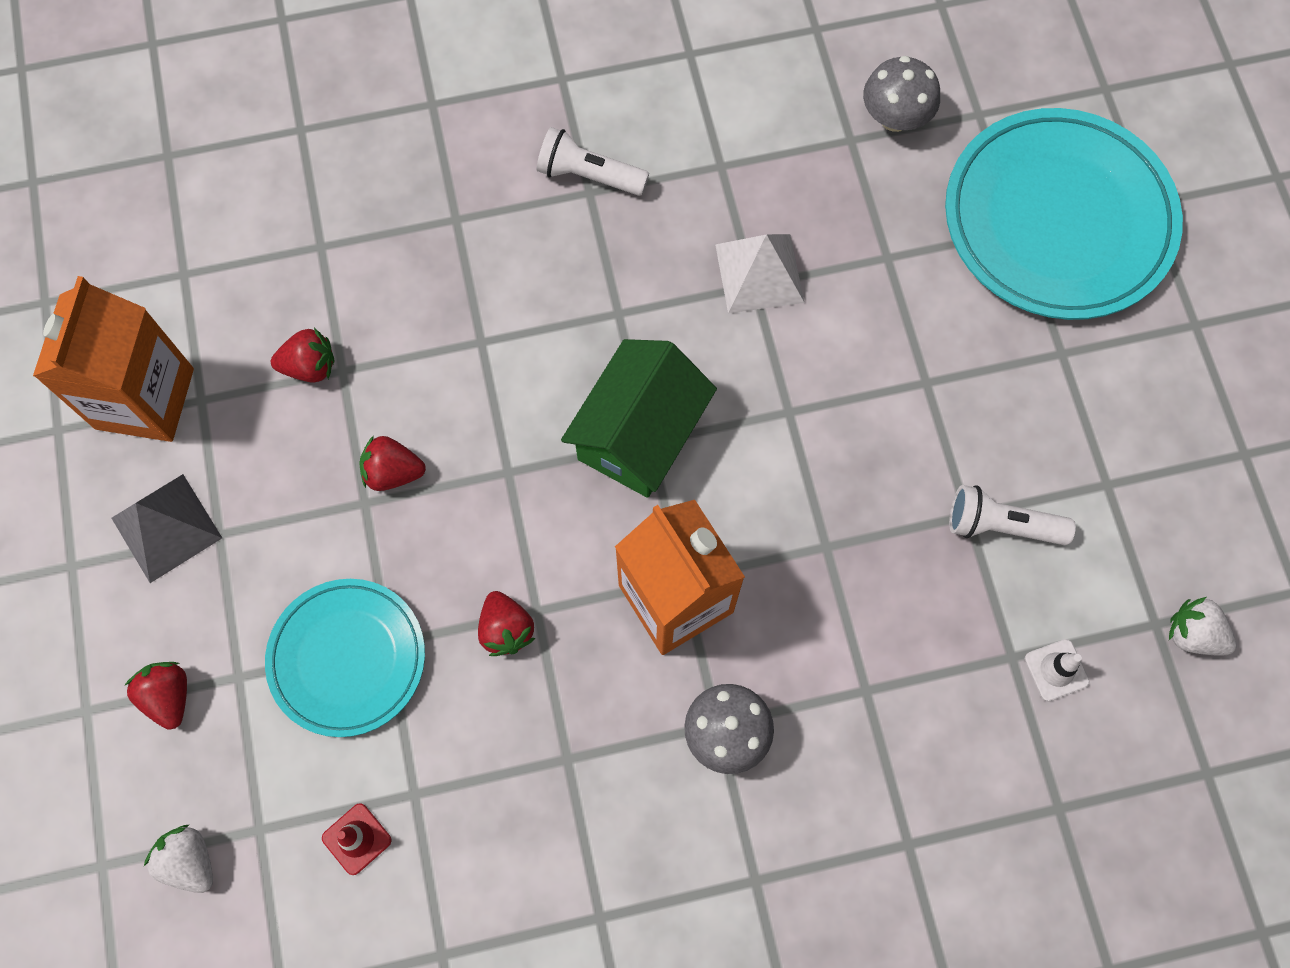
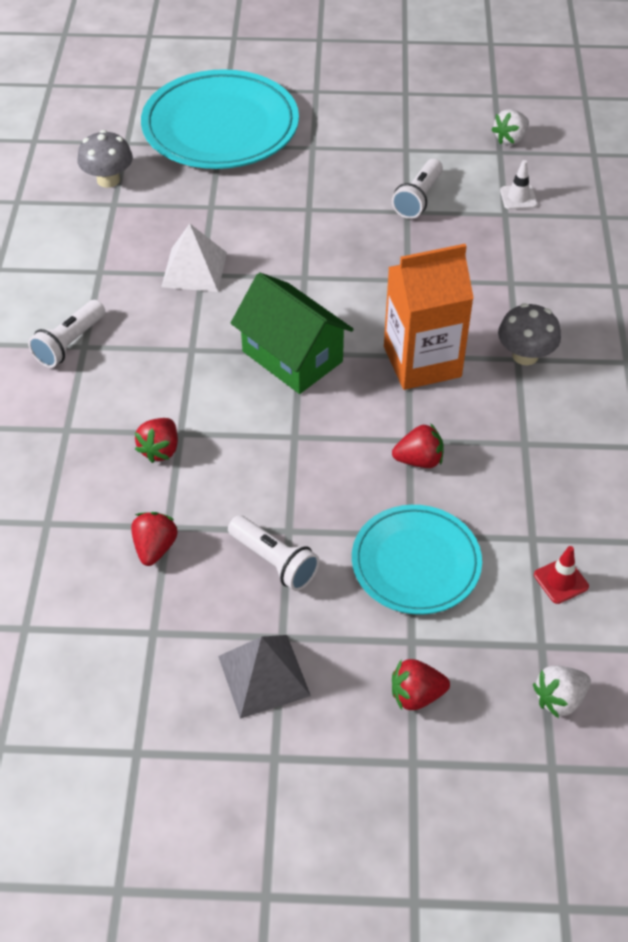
camera: 75 degrees left, 20 degrees down
(145, 398) = (135, 675): orange carton -> none
(317, 498) = (274, 561): none -> white flashlight
(393, 472) = (269, 507): red strawberry -> red strawberry (160, 450)

